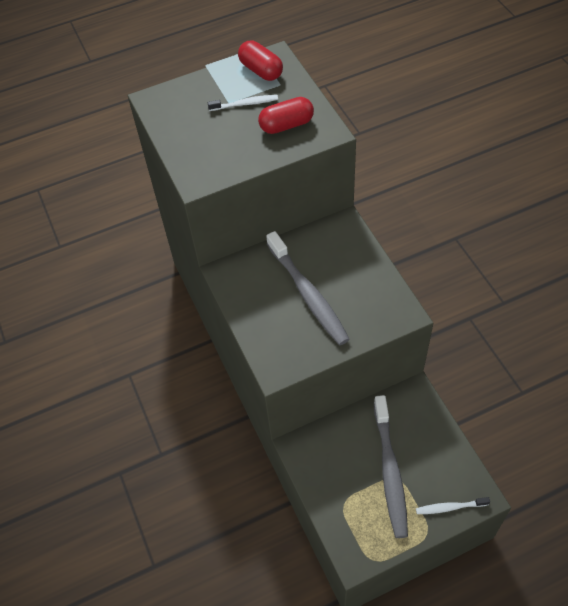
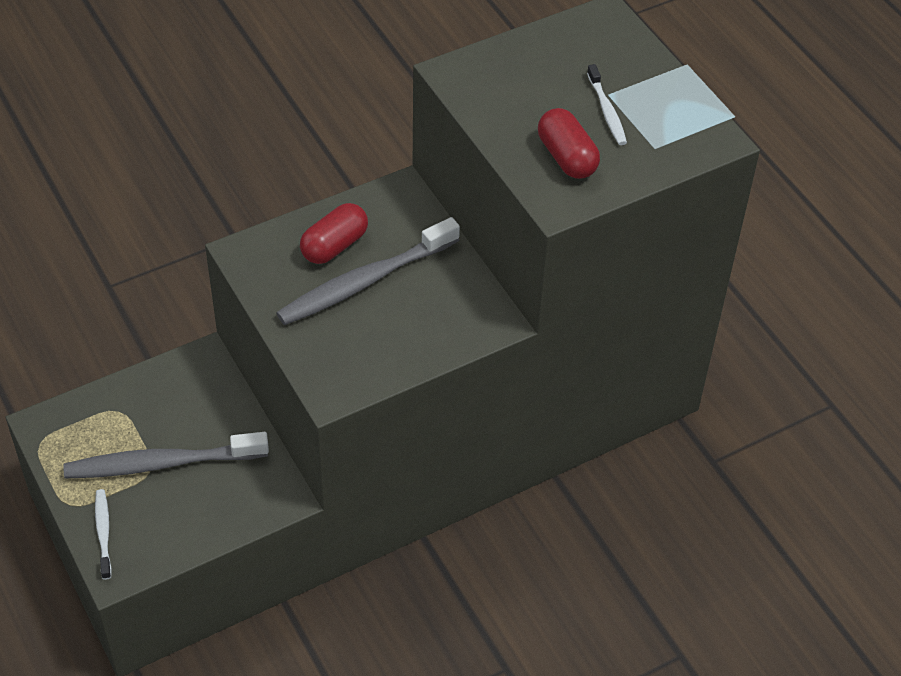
camera: 80 degrees right, 5 degrees down
(261, 70) = (682, 124): red capsule -> red capsule (334, 246)

